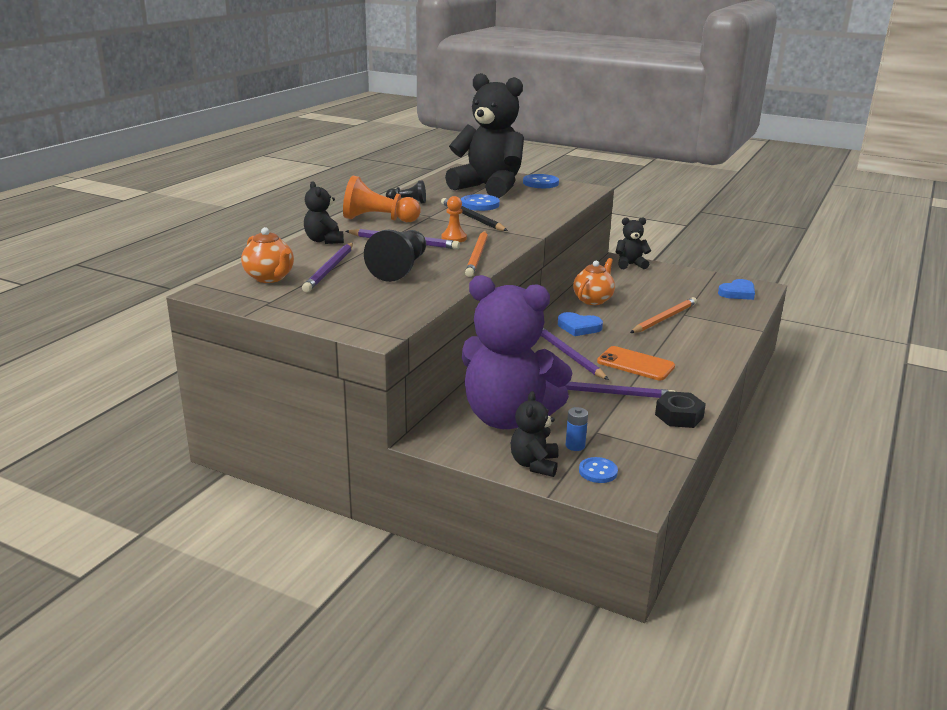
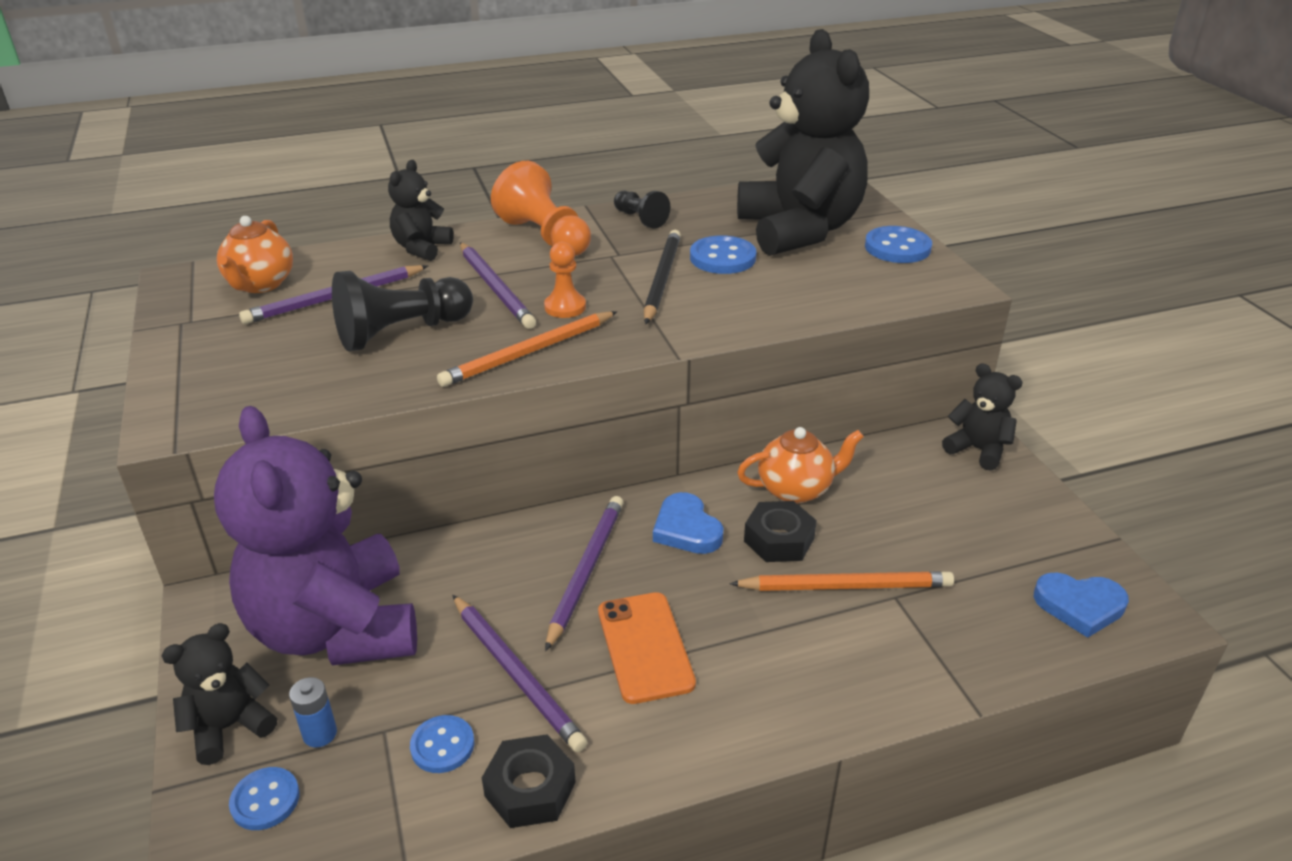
camera: 45 degrees right, 10 degrees up
(617, 316) = (779, 540): none -> black nut
(626, 423) = (442, 746): none -> blue button

